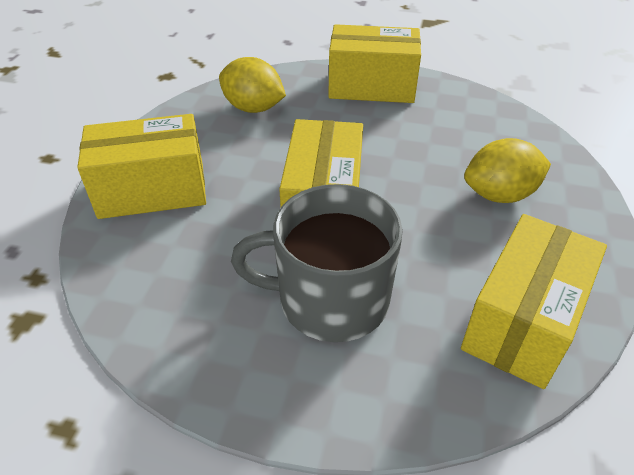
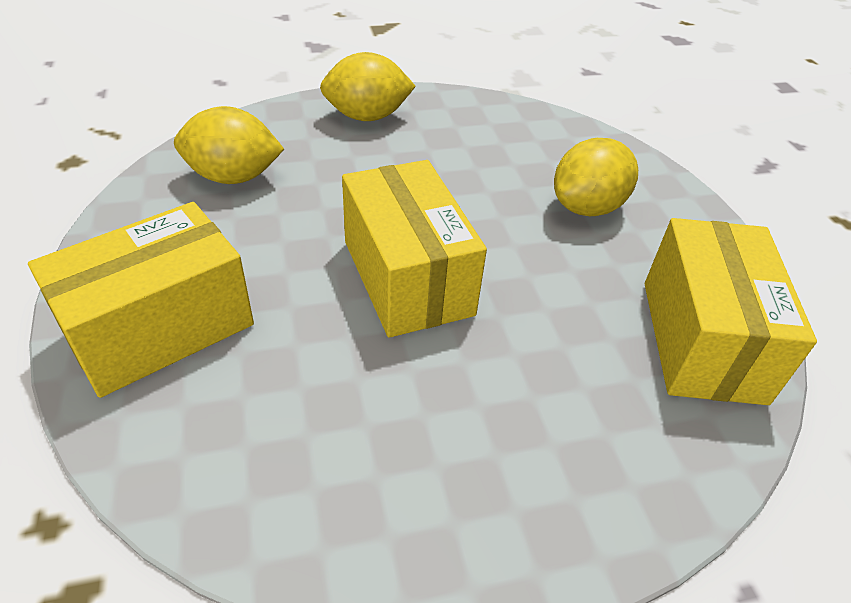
camera: 30 degrees left, 0 degrees up
(330, 299) = (494, 392): grey mug -> none
(372, 86) = (367, 116): yellow box -> yellow lemon

